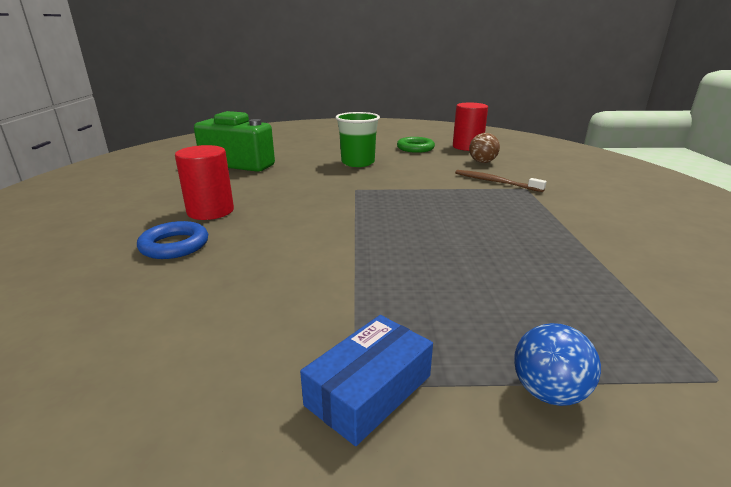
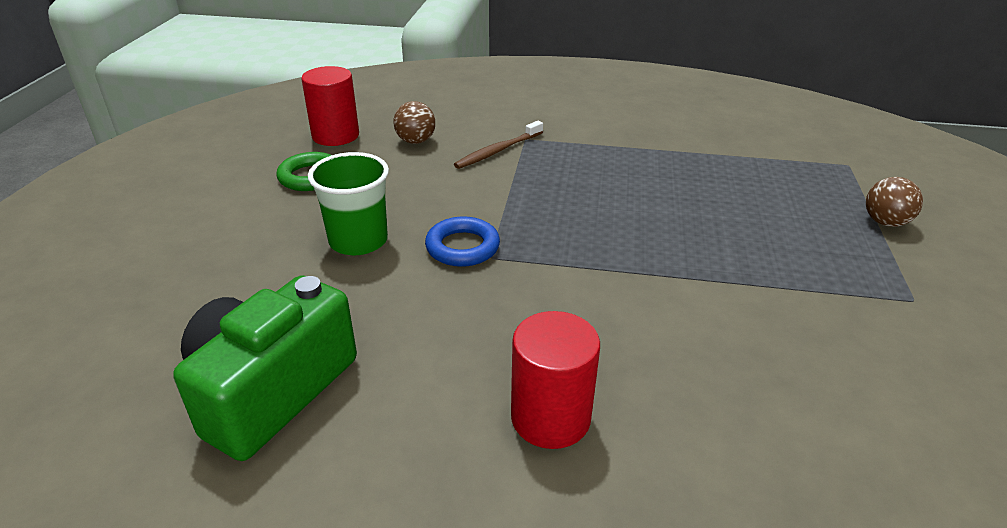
camera: 80 degrees left, 10 degrees up
(174, 245) = (684, 447): blue ring -> blue ring (462, 247)
(369, 390) = (916, 294): blue box -> none
(548, 392) = (885, 222): blue ball -> brown ball

